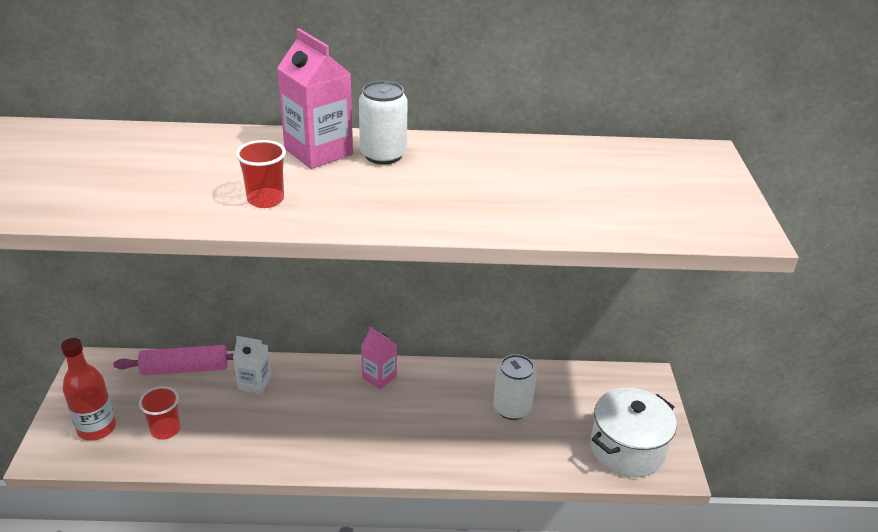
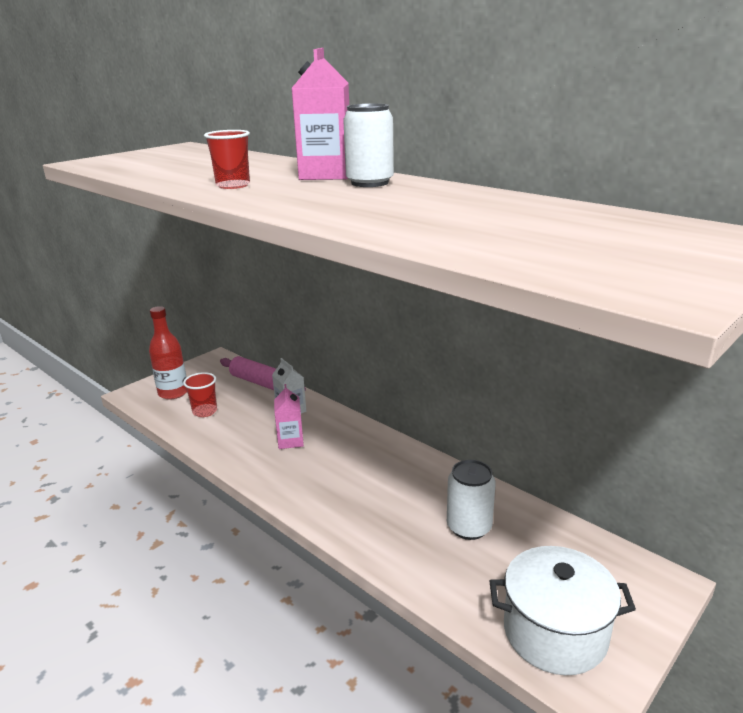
camera: 45 degrees right, 10 degrees down
(379, 377) = (382, 447): pink carton -> pink carton (290, 441)

